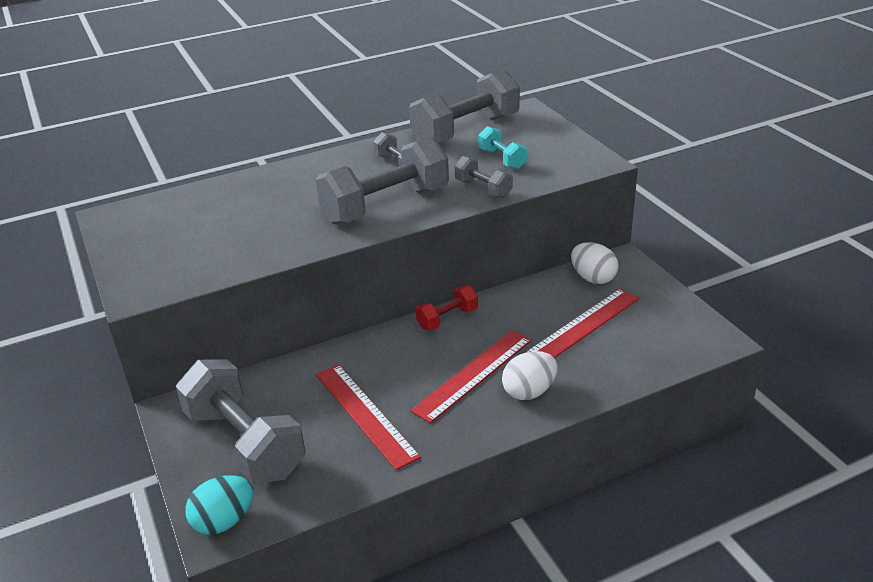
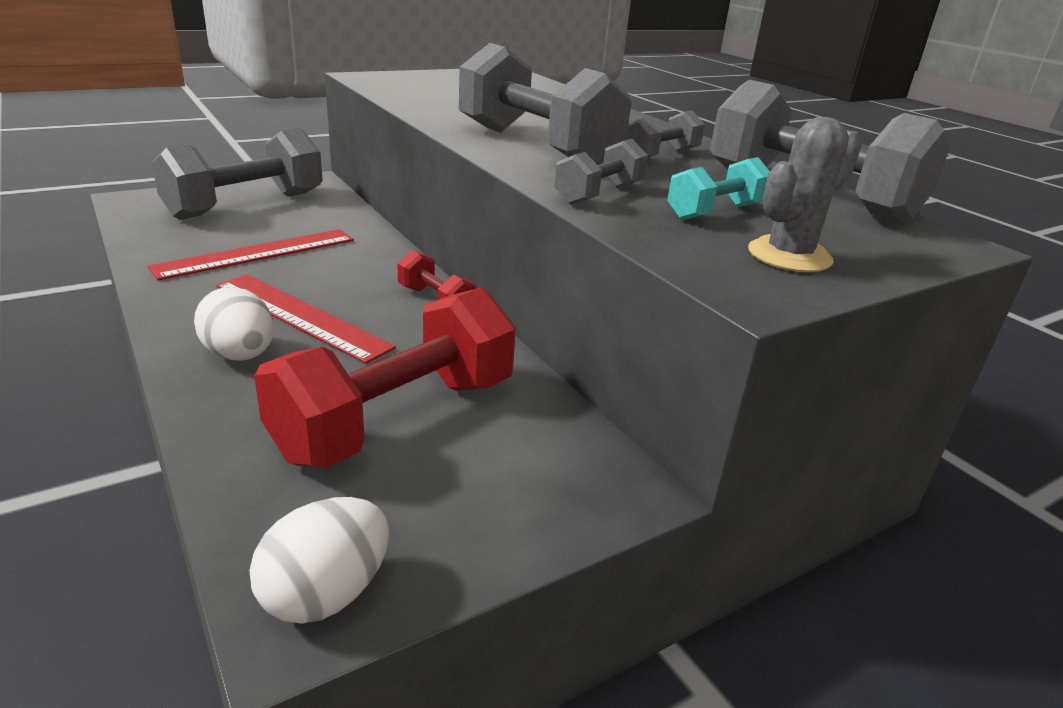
camera: 80 degrees right, 5 degrees down
(224, 521) = (143, 201): turquoise egg -> none
(556, 149) = (789, 256): none -> grey cactus
(583, 325) = (397, 418): red ruler -> red dumbbell
(593, 278) = (551, 441): white egg -> white egg (326, 594)

